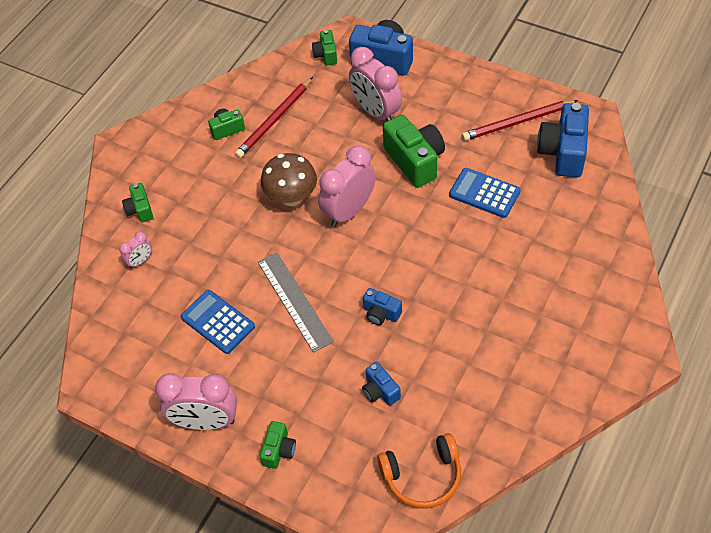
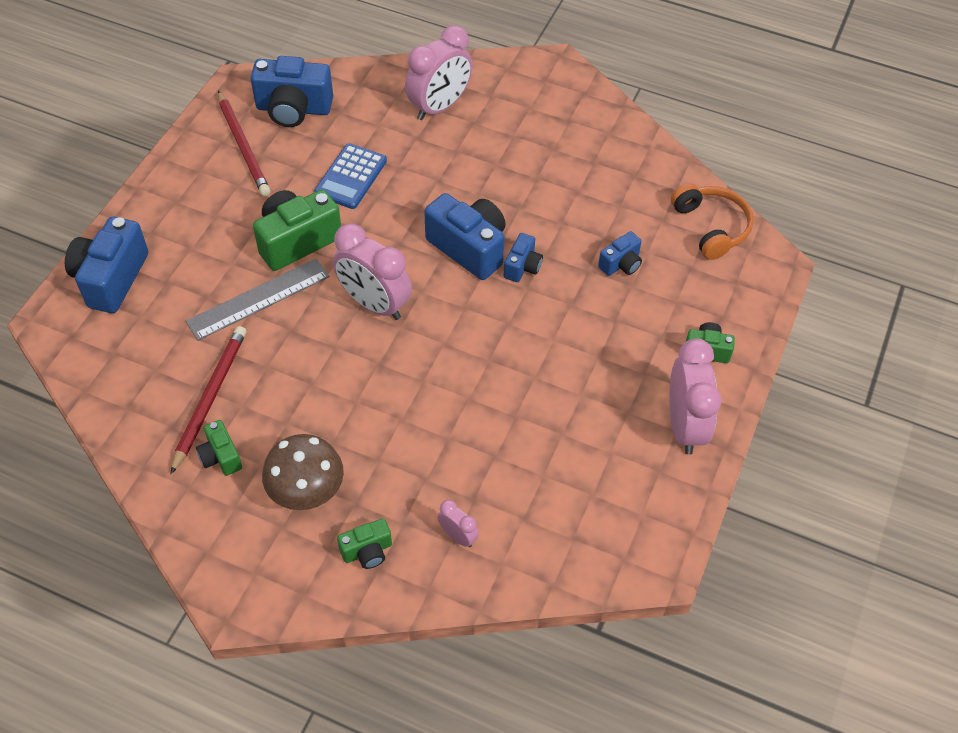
camera: 100 degrees left, 0 degrees up
(218, 322) = (548, 429): blue calculator -> none
(275, 120) = (210, 398): red pencil -> red pencil turned 105 degrees counterclockwise
(291, 197) = (350, 367): brown mushroom -> brown mushroom (307, 492)
(294, 301) = (511, 351): grey ruler -> grey ruler (258, 299)
(326, 55) = (89, 345): green camera -> none
(376, 112) = (208, 283): pink clock -> pink clock (439, 107)
(403, 275) = (469, 248): none -> blue camera

